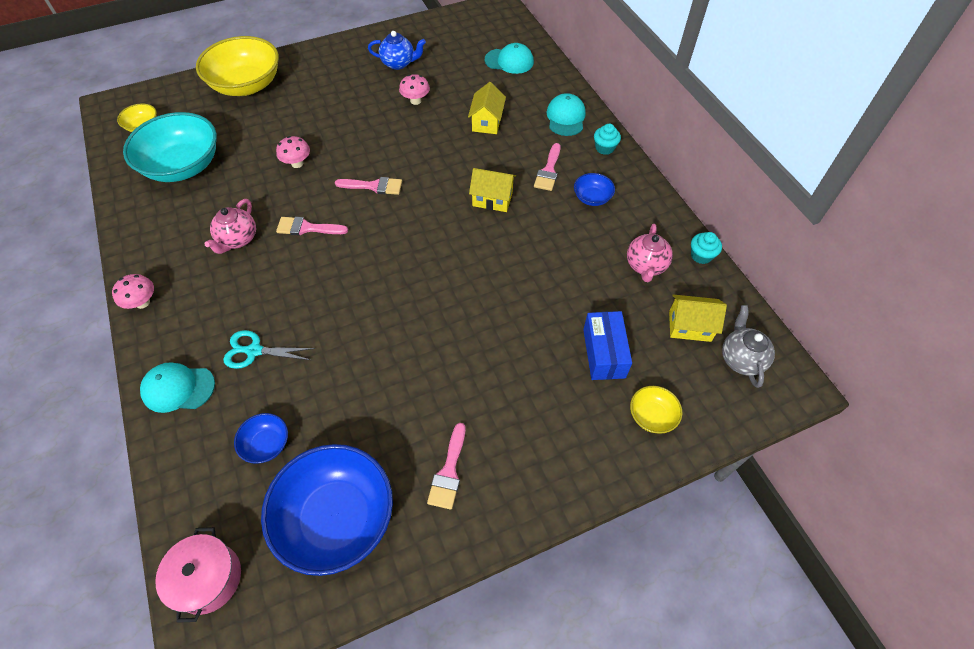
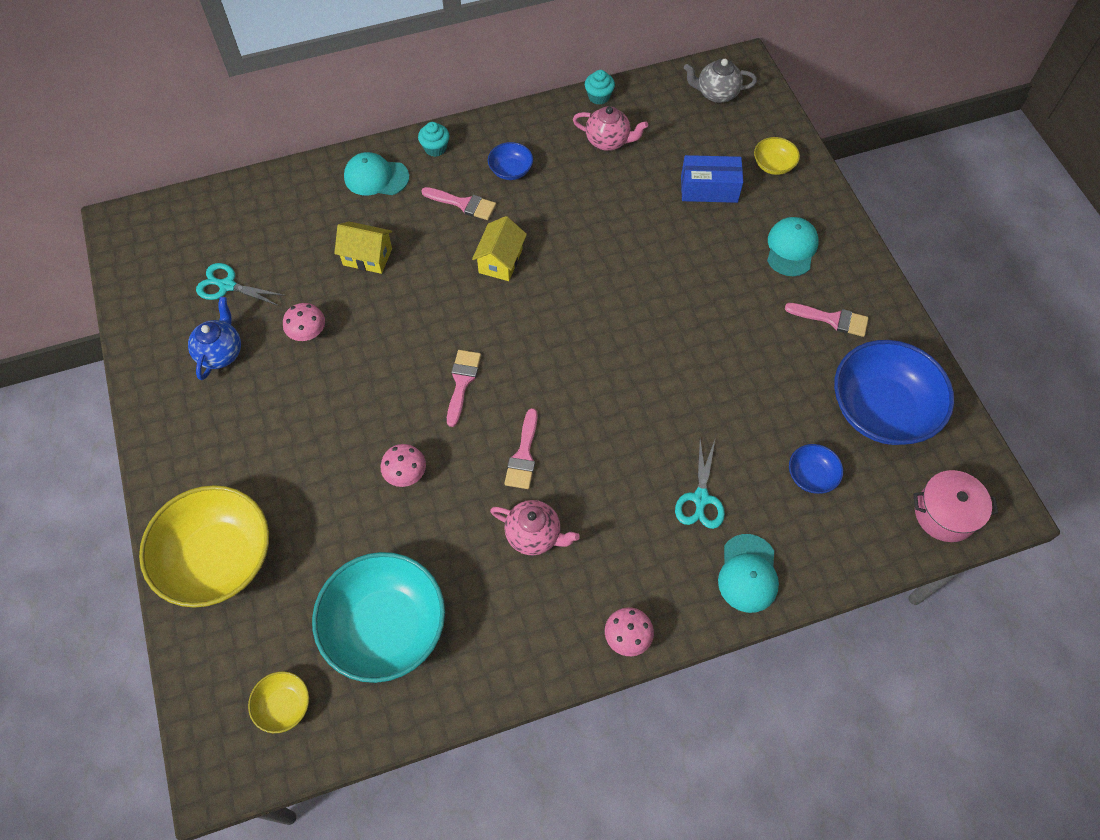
camera: 85 degrees left, 5 degrees up
(453, 58) = (227, 286): none -> turquoise scissors
(509, 61) = (251, 223): turquoise cap -> turquoise cap (791, 248)
(689, 326) = (681, 121): yellow house -> none

